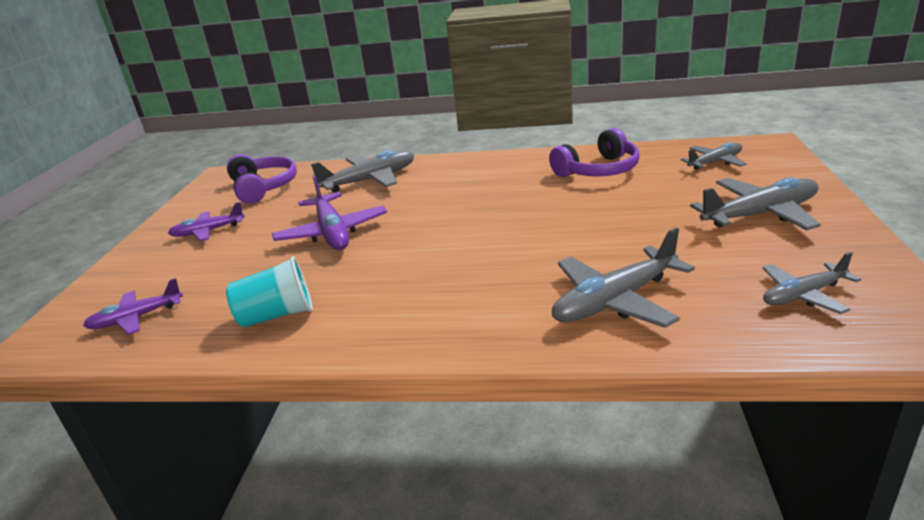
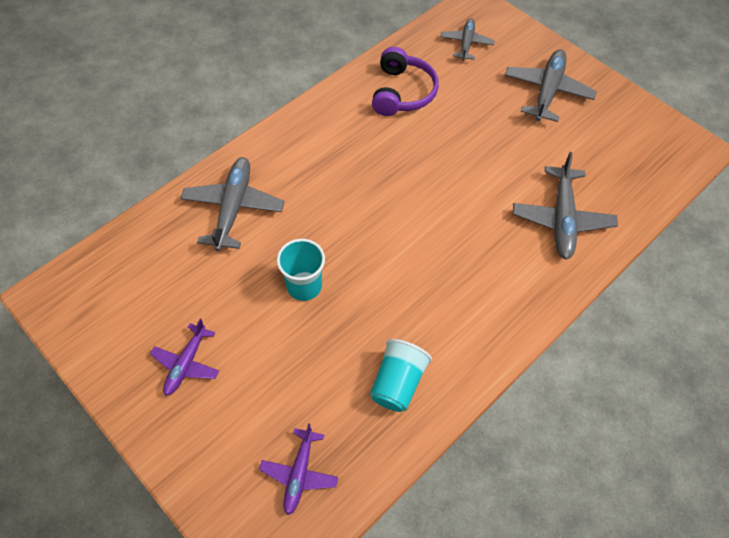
camera: 55 degrees left, 30 degrees up
(263, 187) = (136, 281): purple headphones -> none
(332, 232) = (304, 286): purple plane -> turquoise cup
(803, 295) = (631, 153): grey plane -> none

